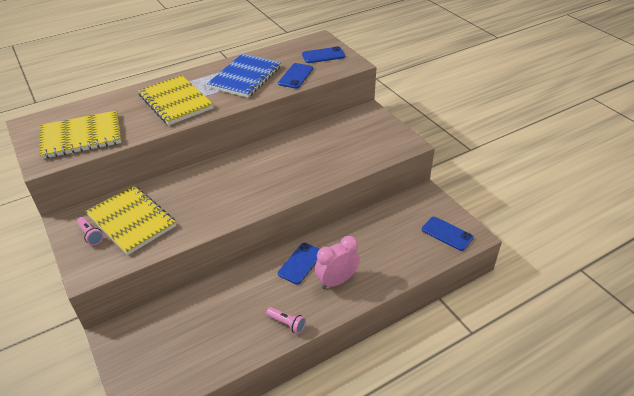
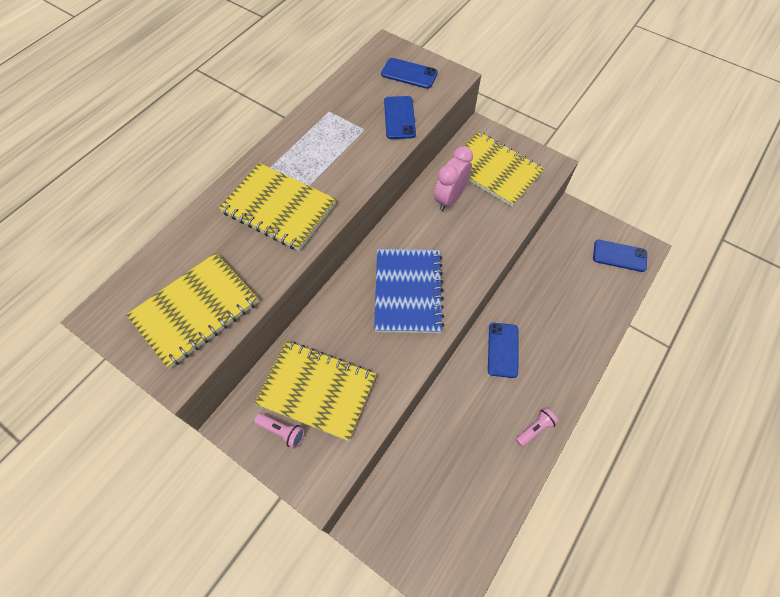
camera: 25 degrees left, 20 degrees up
(245, 77) = (339, 138): blue notebook -> blue notebook (408, 291)
(287, 323) = (535, 429): pink flashlight -> pink flashlight turned 45 degrees counterclockwise
(323, 55) = (409, 73): blue phone -> blue phone turned 60 degrees clockwise
(337, 281) = (551, 356): pink clock -> pink clock (450, 198)
(361, 135) = (494, 170): none -> yellow notebook

